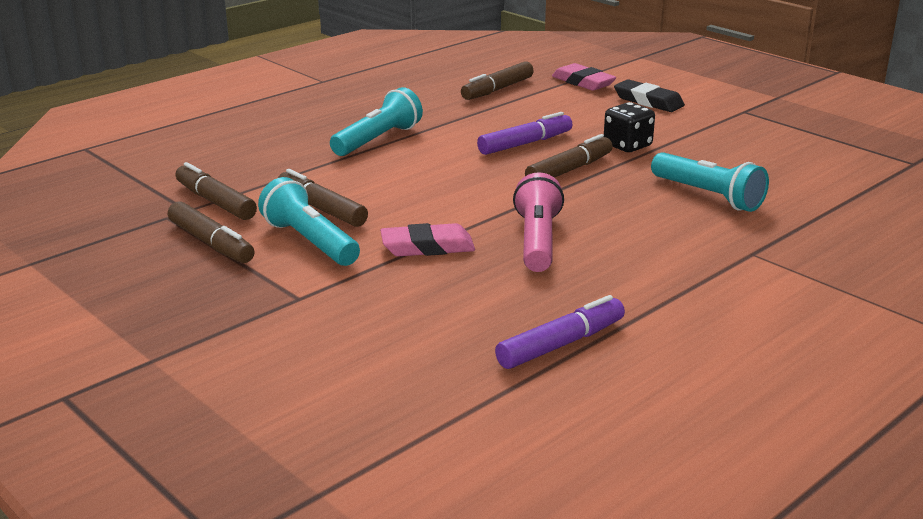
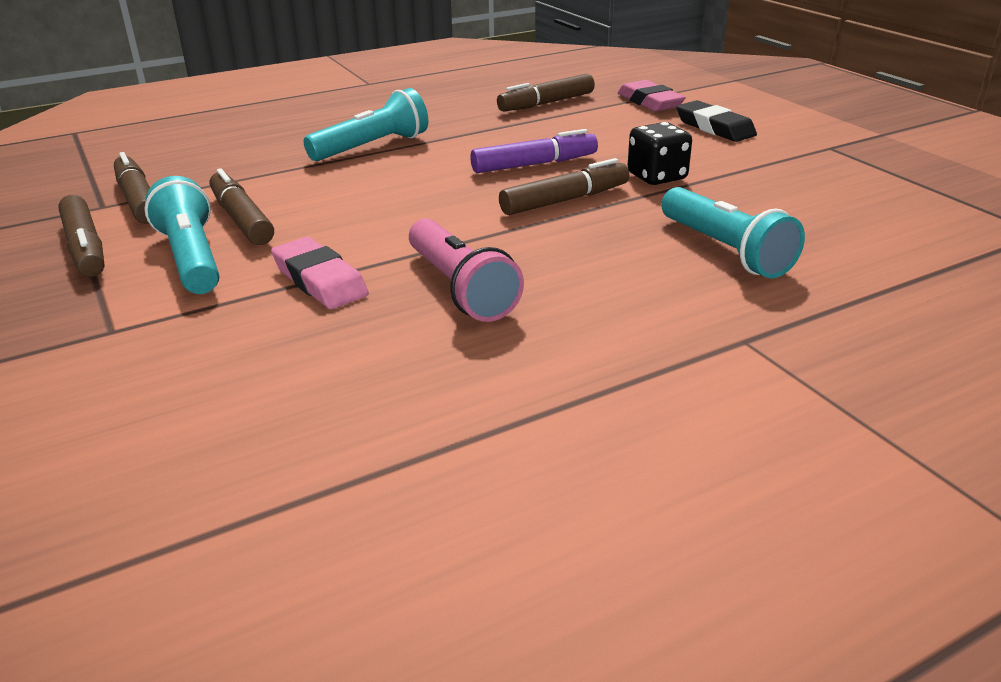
camera: 15 degrees right, 5 degrees up
(427, 247) = (320, 280): pink eraser -> pink eraser turned 45 degrees clockwise
(537, 241) = (460, 288): pink flashlight -> pink flashlight turned 135 degrees clockwise
(561, 344) = (379, 451): purple marker -> none

